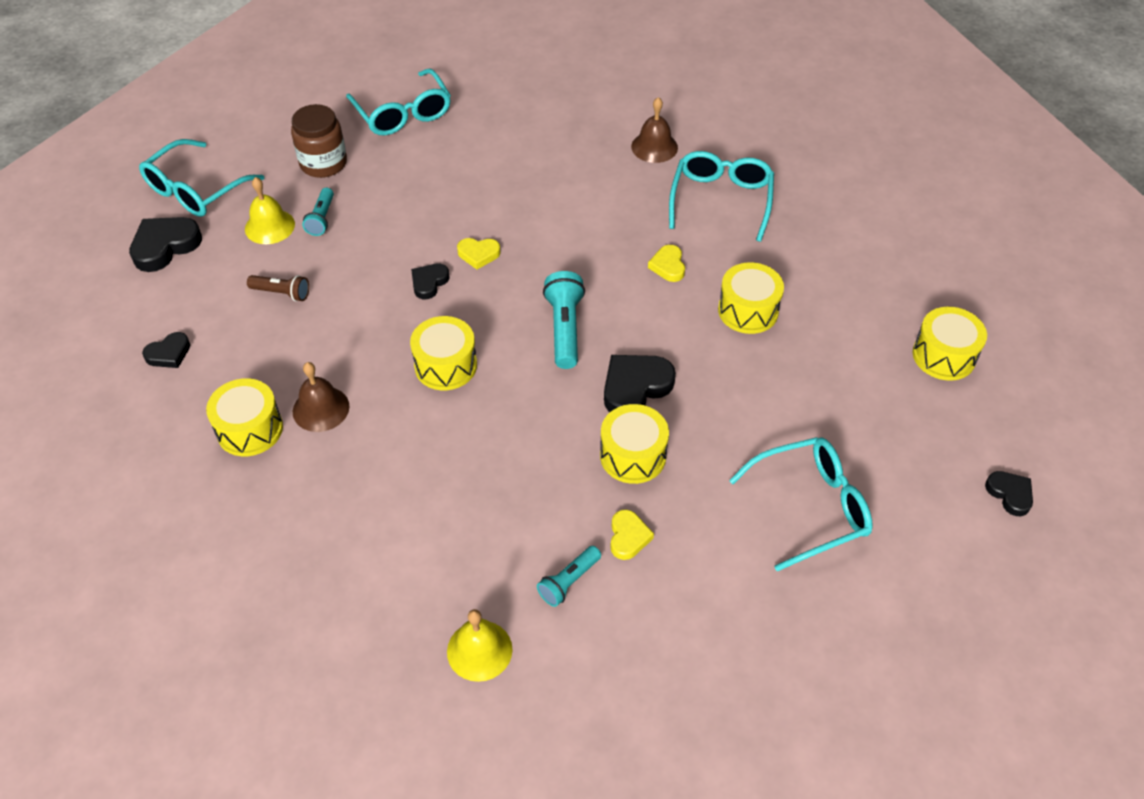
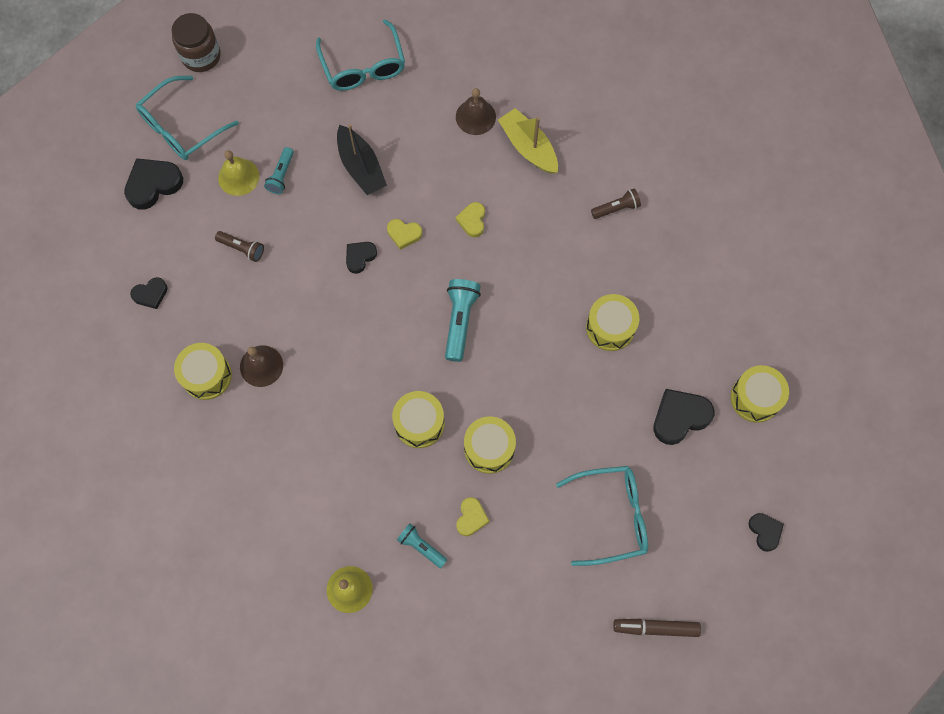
camera: 10 degrees right, 20 degrees up
(323, 163) = (289, 114): brown jar -> brown jar (201, 56)
(416, 200) = (361, 167): none -> black boat
(445, 365) = (361, 341): yellow drum -> yellow drum (419, 423)
(569, 582) = (421, 547): turquoise flashlight -> turquoise flashlight turned 75 degrees clockwise
(606, 159) = (528, 147): none -> yellow boat
(635, 387) = (504, 387): black heart -> black heart (680, 417)
(654, 147) = (573, 139): brown bell -> brown bell (475, 117)
(668, 266) = (556, 271): yellow heart -> yellow heart (472, 220)
(721, 200) = (616, 208): turquoise glasses -> brown flashlight
(910, 629) = (656, 628): none -> brown marker

